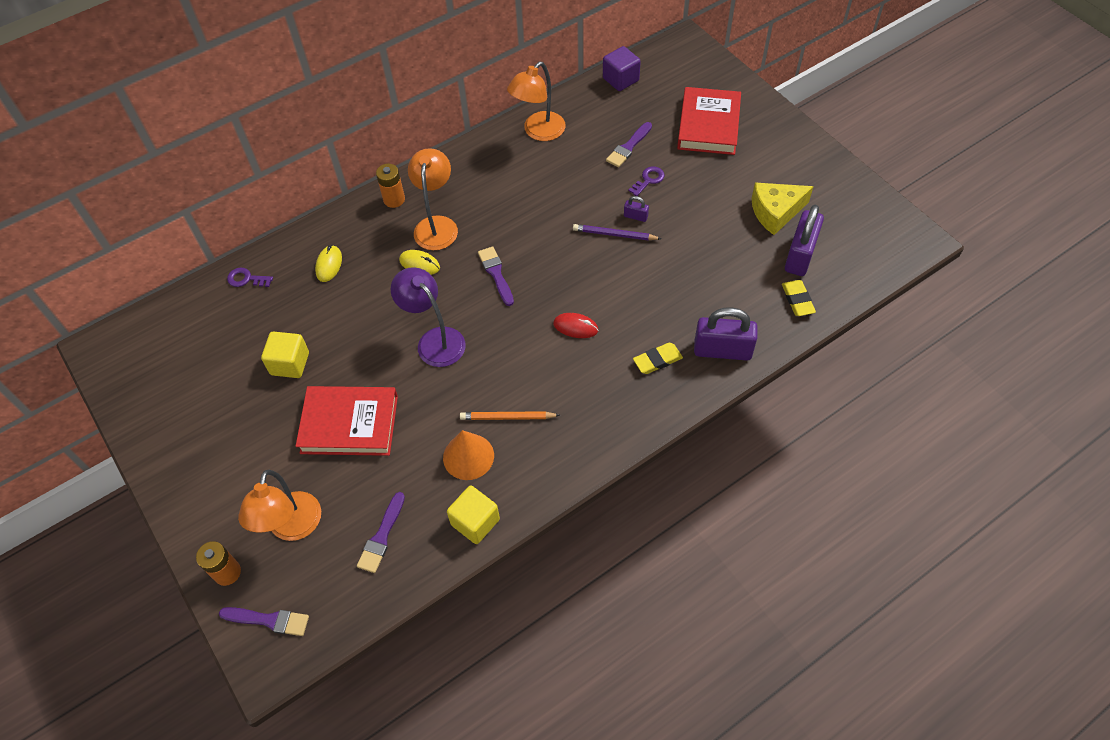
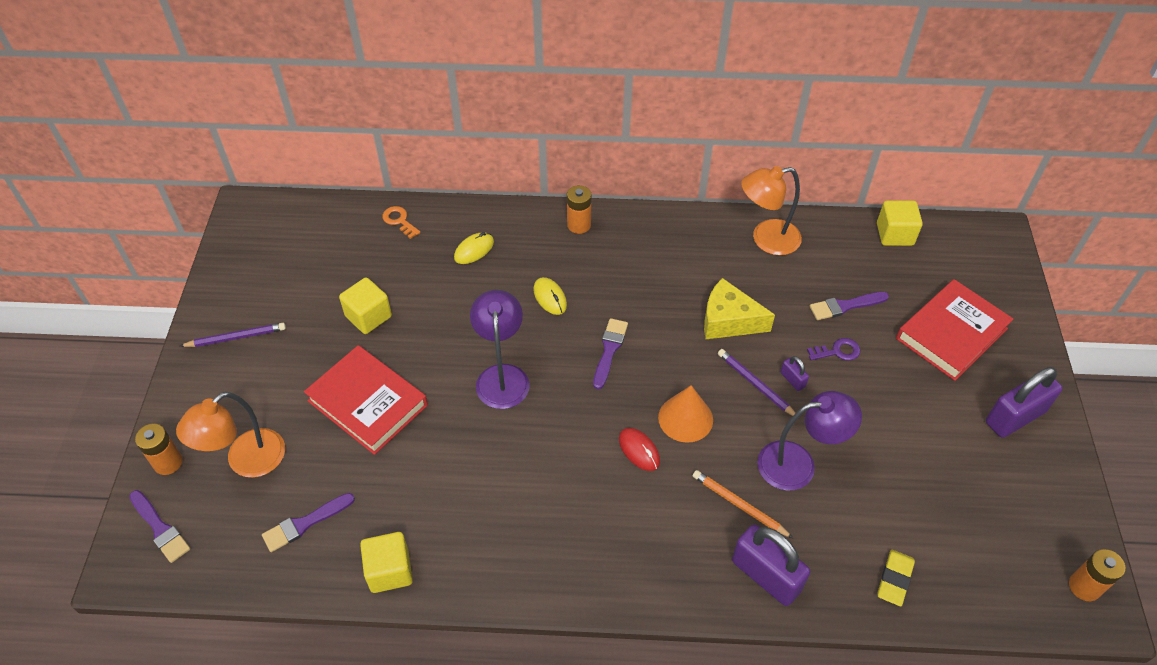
camera: 35 degrees right, 5 degrees down
(192, 447) = (236, 337): none -> purple pencil
(246, 279) = (399, 221): purple key -> orange key
(437, 225) = (595, 271): orange lamp -> none
(468, 456) = (437, 505): orange cone -> orange cone (685, 418)
(507, 417) = (502, 493): orange pencil -> orange pencil (739, 505)
(620, 79) = (894, 234): purple cube -> yellow cube
(657, 360) = (690, 539): yellow eraser -> none
(684, 268) = (798, 464): none -> purple lamp
(775, 212) = (950, 469): yellow cheese -> yellow cheese (729, 321)
(800, 255) = (938, 533): purple padlock -> purple padlock (1015, 417)
(900, 233) = (1084, 587): none -> orange battery

